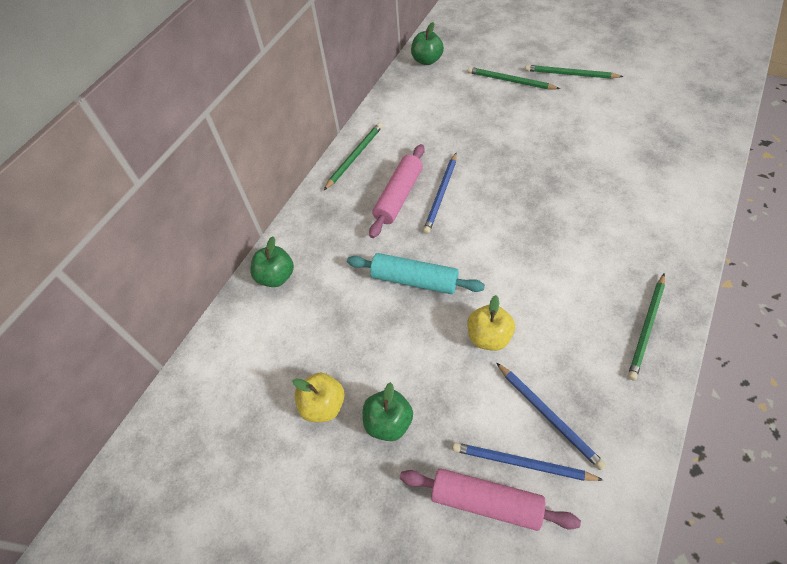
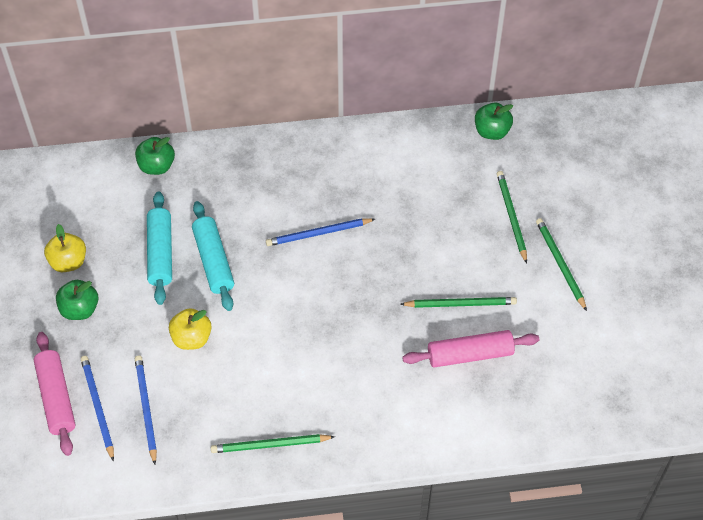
camera: 50 degrees right, 0 degrees up
(355, 156) = (319, 145): green pencil -> green pencil (461, 304)
(374, 318) = (161, 253): none -> turquoise rolling pin
(398, 196) = (295, 203): pink rolling pin -> pink rolling pin (470, 354)
(548, 416) = (146, 408): blue pencil -> blue pencil turned 150 degrees clockwise

